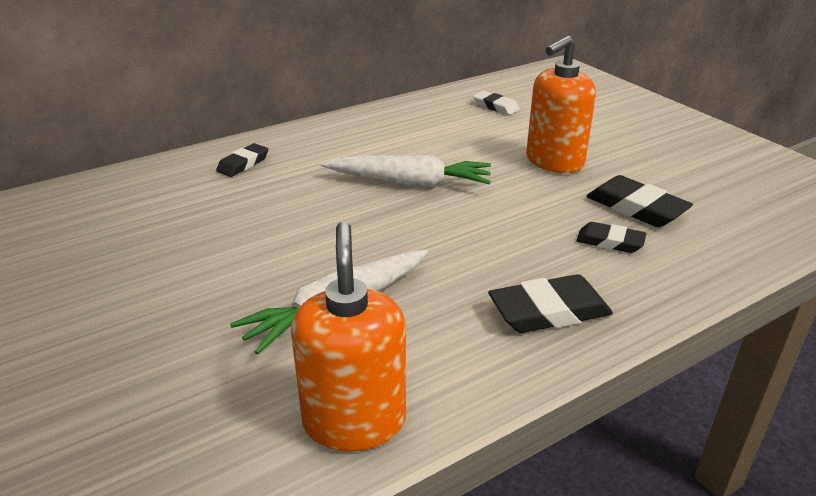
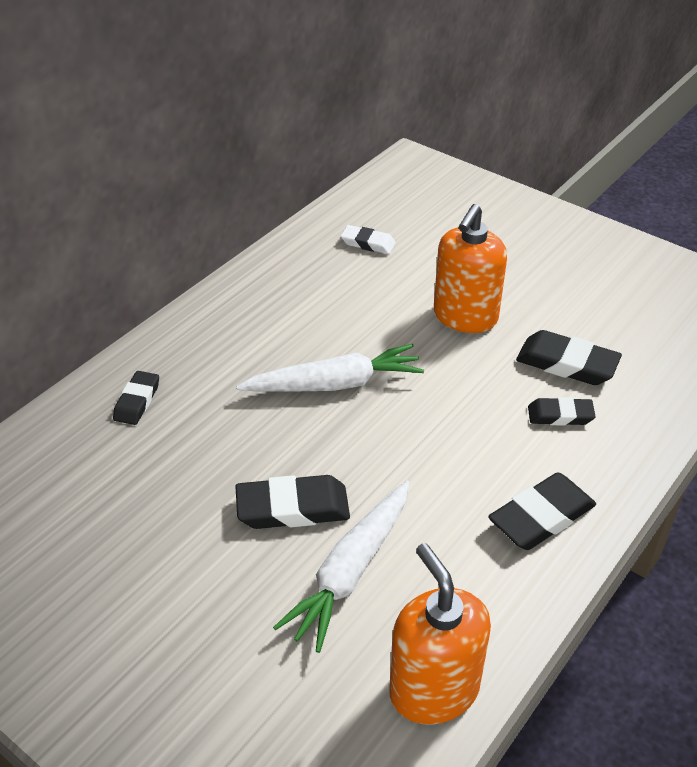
camera: 20 degrees left, 10 degrees up
(317, 253) = (293, 508): none -> black eraser

